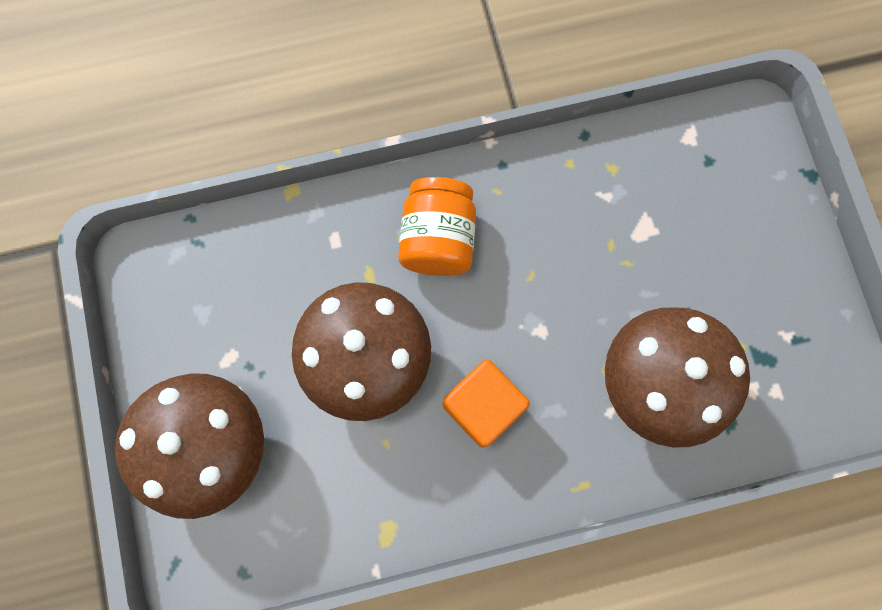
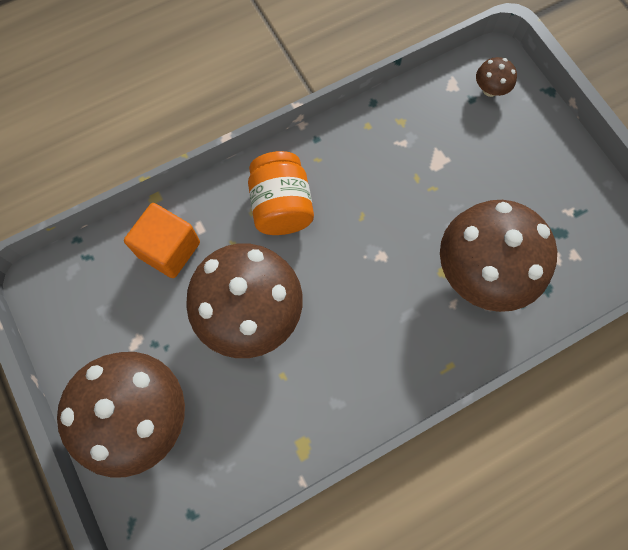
camera: 15 degrees left, 5 degrees down
(483, 406) = (352, 326): orange cube -> orange cube (169, 249)
(735, 154) = (490, 89): none -> brown mushroom

